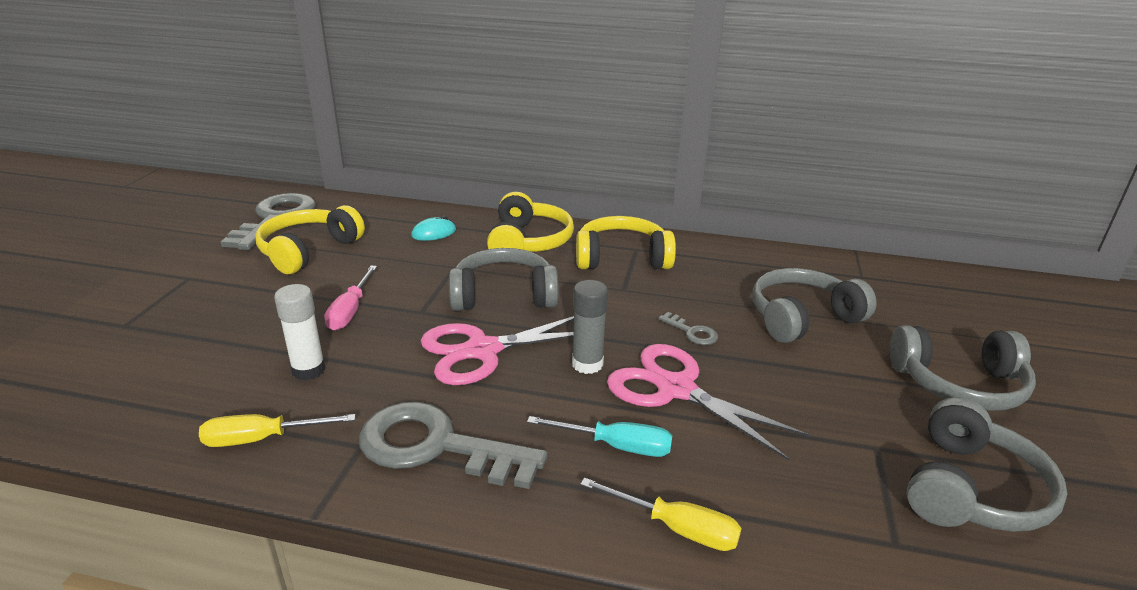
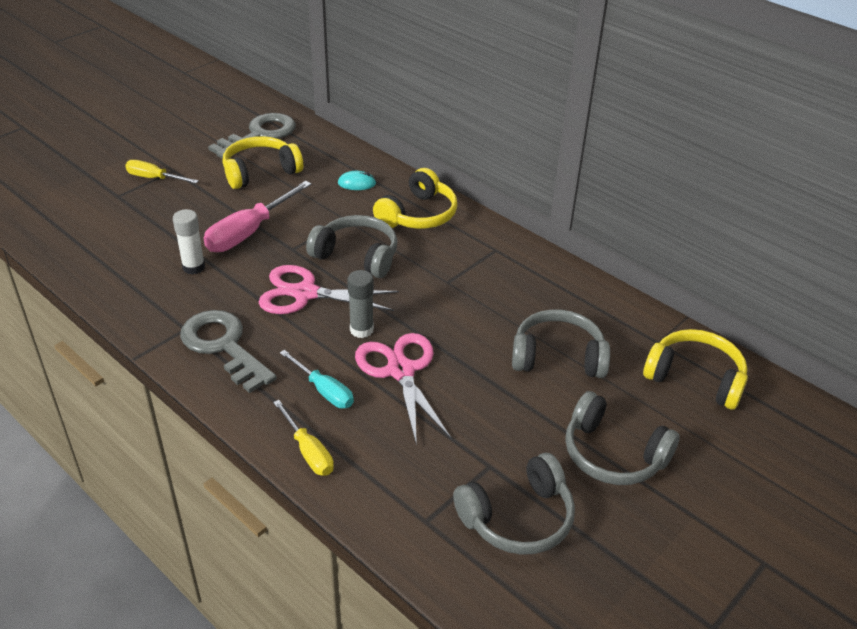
camera: 30 degrees right, 10 degrees up
(262, 439) = (139, 303): yellow screwdriver -> yellow screwdriver (154, 178)
(350, 311) = (249, 232): pink screwdriver -> pink screwdriver, size x1.64
(622, 258) = (475, 254): yellow headphones -> yellow headphones (695, 378)
(692, 332) = (459, 335): grey key -> none

